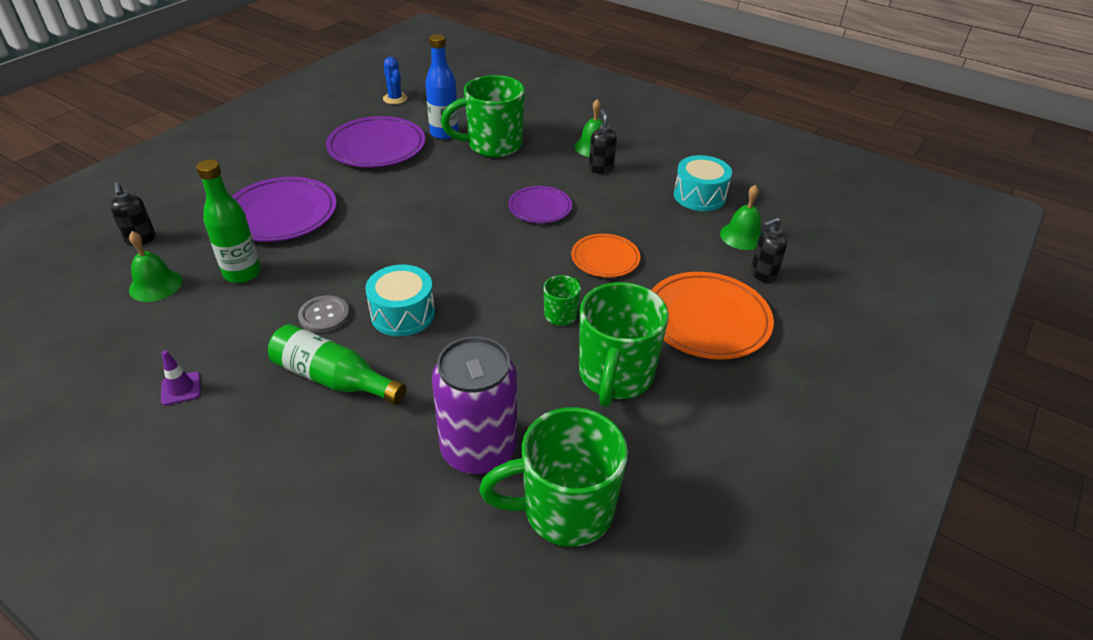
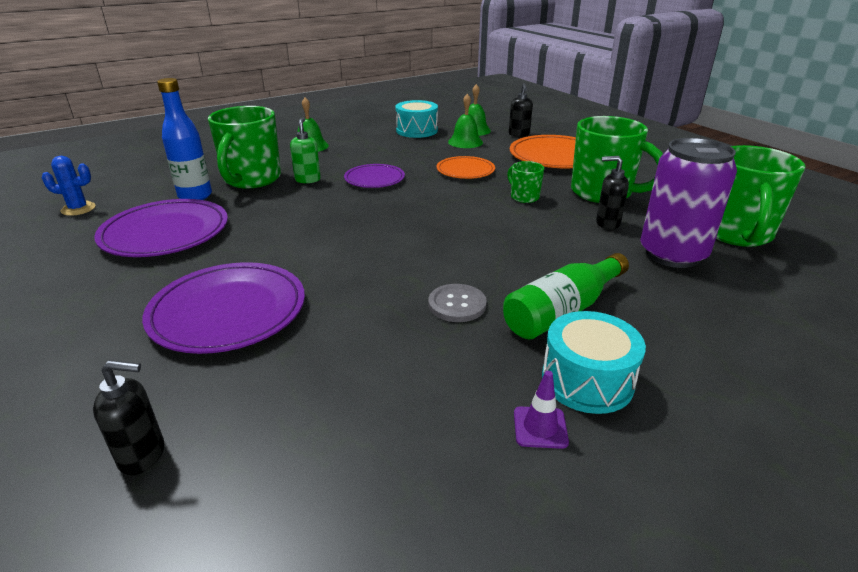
camera: 65 degrees left, 10 degrees down
(155, 285) = (290, 443): green bell -> green bell (465, 142)
(242, 273) = (331, 355): green bottle -> none
(403, 314) = (482, 261): turquoise drum -> turquoise drum (587, 380)
(512, 172) = (308, 180): none -> green soap dispenser
(601, 169) = (345, 150): black soap dispenser -> black soap dispenser (607, 223)

